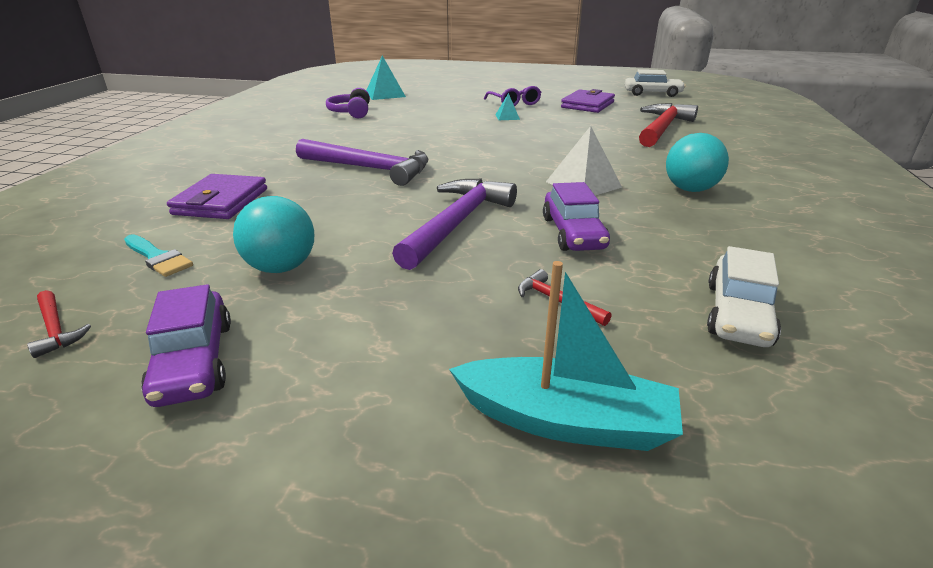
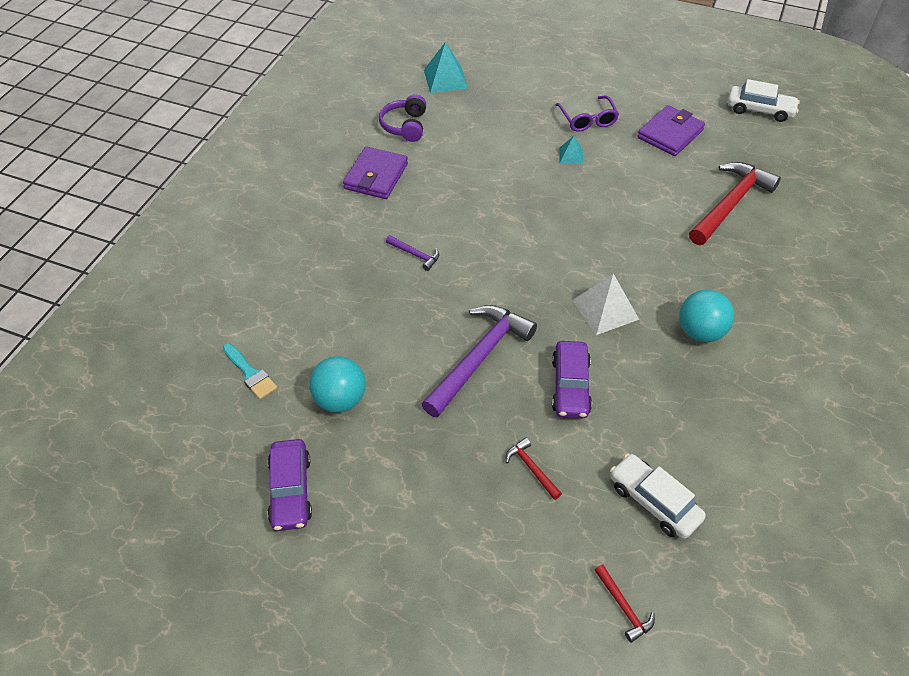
camera: 10 degrees right, 20 degrees up
(56, 329) = (200, 446): red hammer -> red hammer (623, 607)
(221, 202) = (288, 297): purple wallet -> purple wallet (376, 176)
(369, 169) = (415, 255): purple hammer -> purple hammer, size x0.44
(566, 421) = (504, 574): turquoise boat -> none
(737, 314) = (654, 501): white car -> white car turned 105 degrees clockwise

